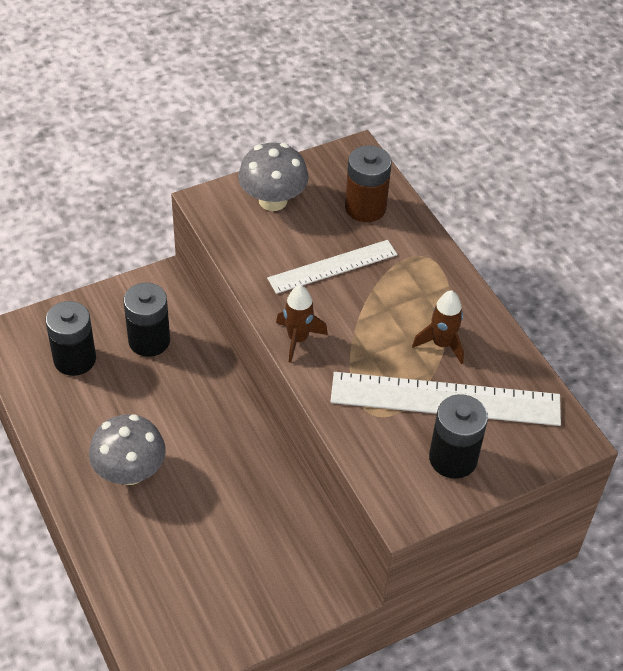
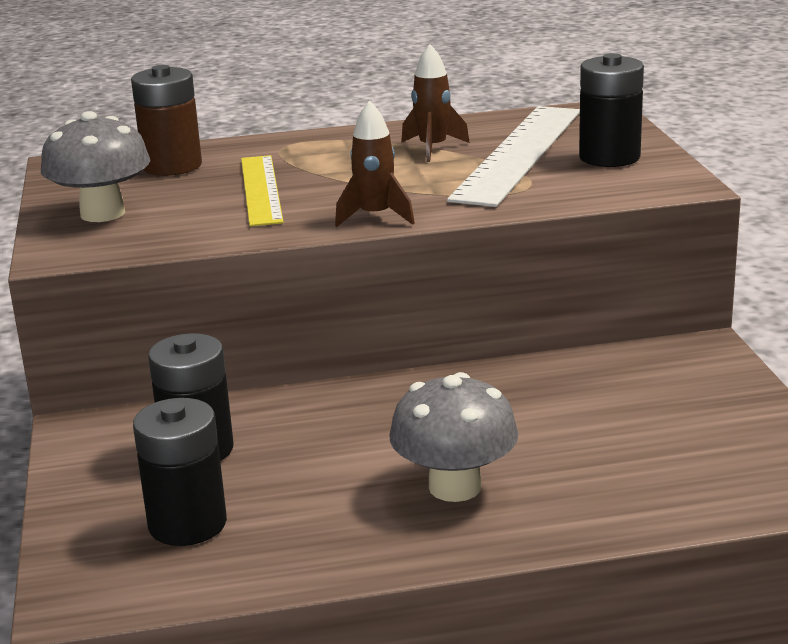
camera: 70 degrees left, 25 degrees down
(333, 266) = (261, 189): white ruler -> yellow ruler

